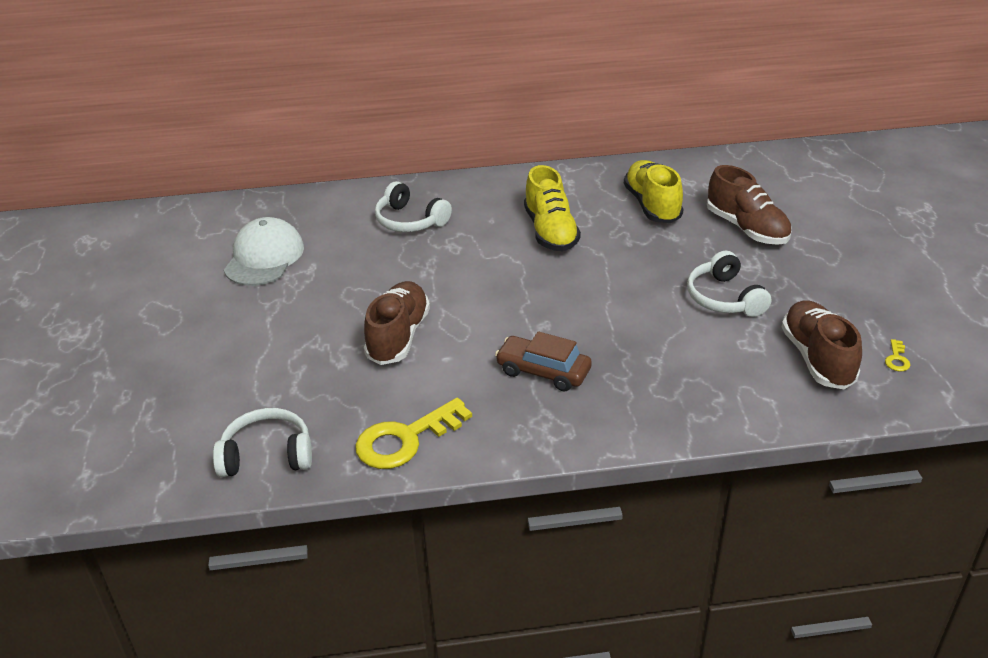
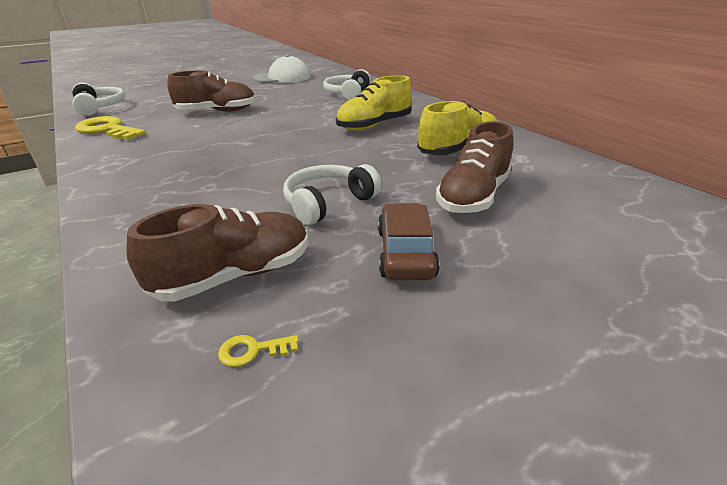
camera: 65 degrees right, 5 degrees down
(543, 371) = (185, 151): brown car -> brown car (405, 253)

